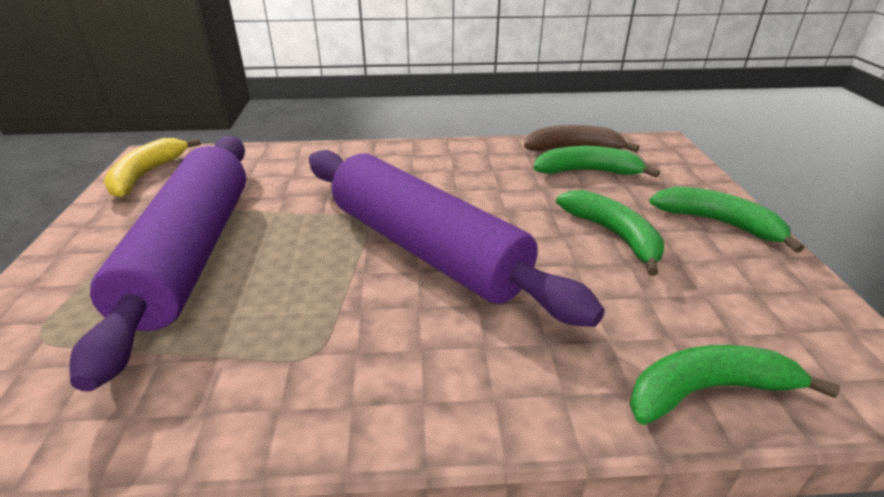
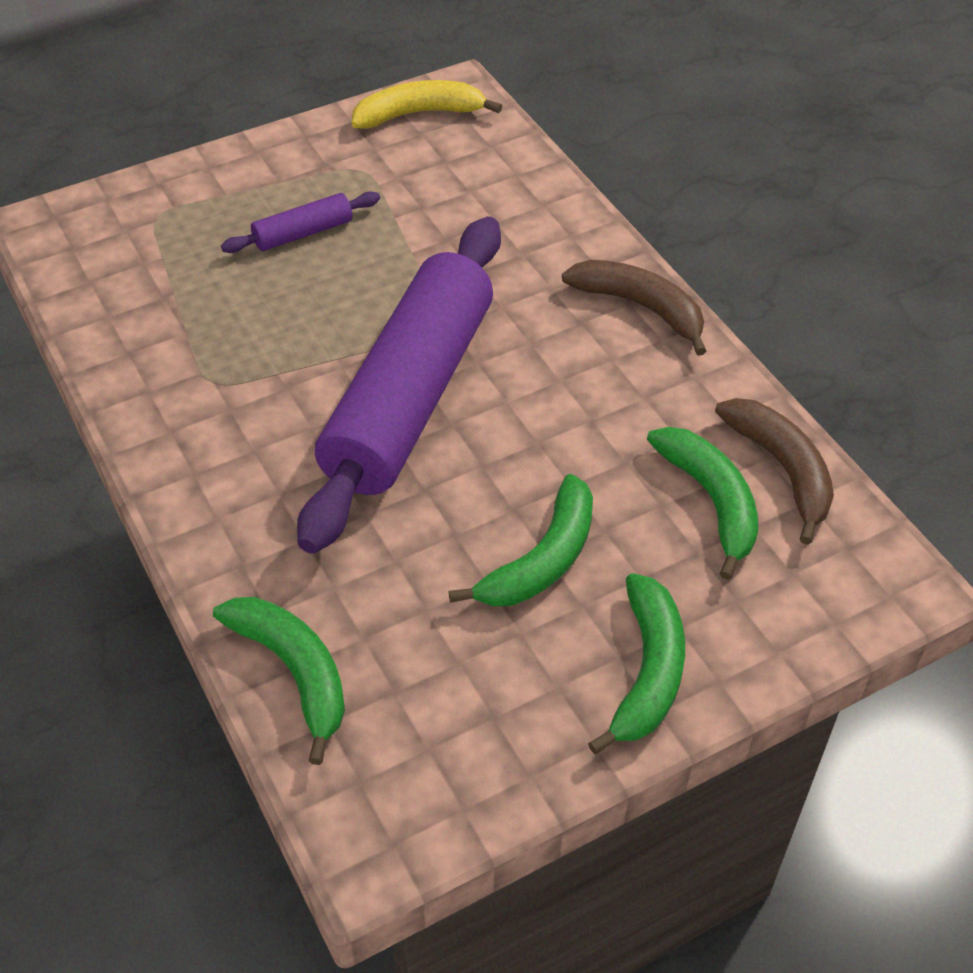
camera: 65 degrees right, 15 degrees up
(192, 254) = (303, 233): purple rolling pin -> purple rolling pin, size x0.40
(420, 152) = (641, 307): none -> brown banana

